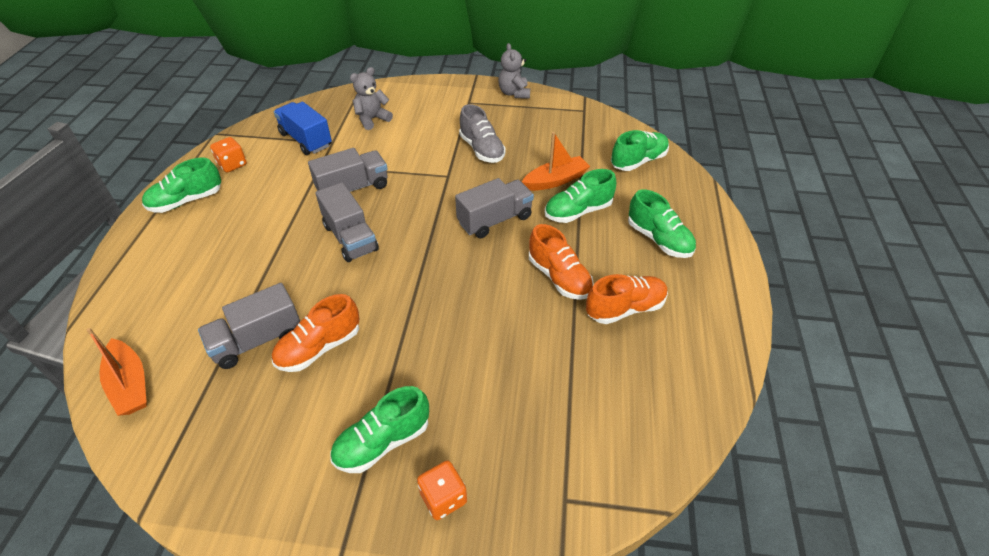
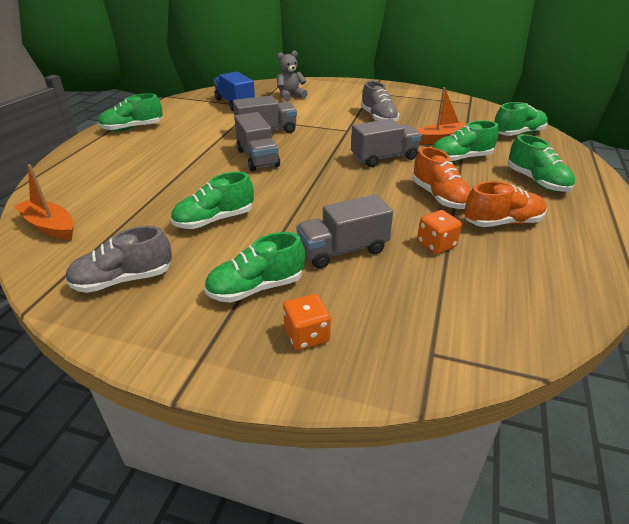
camera: 10 degrees right, 10 degrees down
(130, 384) = (50, 226): orange boat -> orange boat turned 150 degrees clockwise
(232, 164) = (174, 112): orange dice -> orange dice (436, 244)
(237, 453) = (123, 280): none -> grey shoe
(257, 340) = (163, 210): grey truck -> grey truck (343, 250)
(319, 348) = (214, 220): orange shoe -> green shoe
(514, 93) = (410, 90): grey teddy bear -> none

